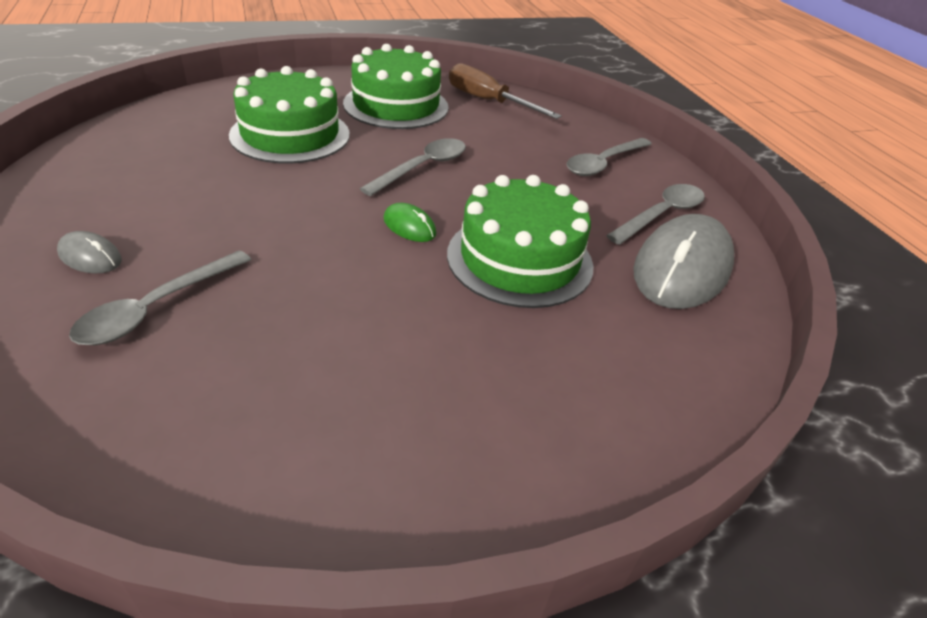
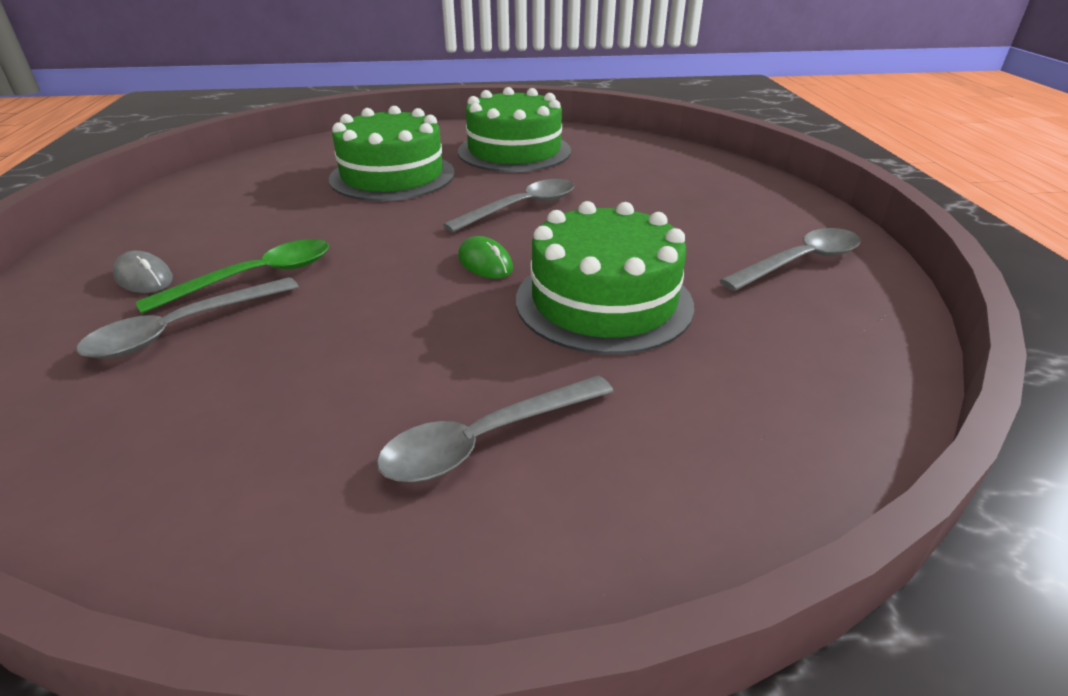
camera: 15 degrees right, 5 degrees down
(203, 251) = (256, 277): none -> green spoon
(488, 101) = (618, 148): brown screwdriver -> none
(603, 163) = (738, 208): grey spoon -> grey spoon (486, 439)
(681, 269) = (813, 322): grey mouse -> none

